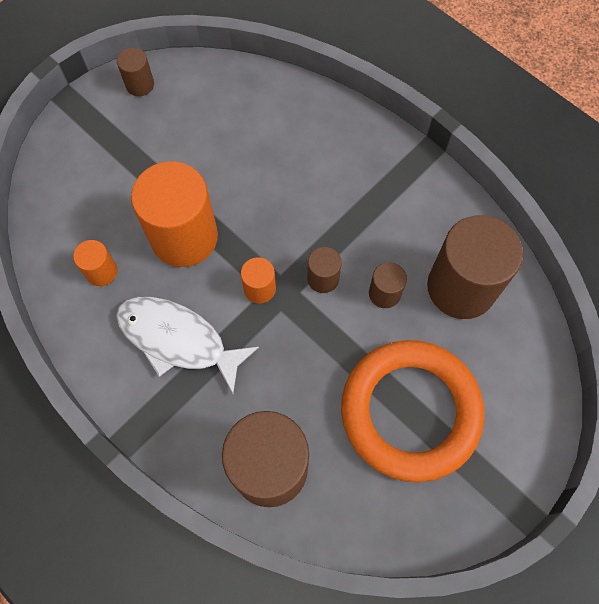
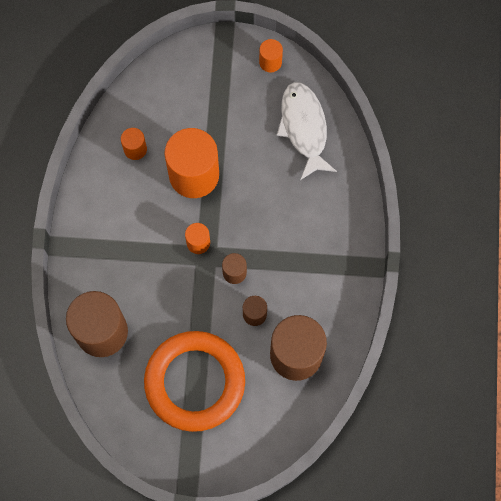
camera: 50 degrees right, 5 degrees up
(140, 85) = (270, 62): brown cylinder -> orange cylinder
(178, 340) = (131, 224): white fish -> white fish (304, 128)

